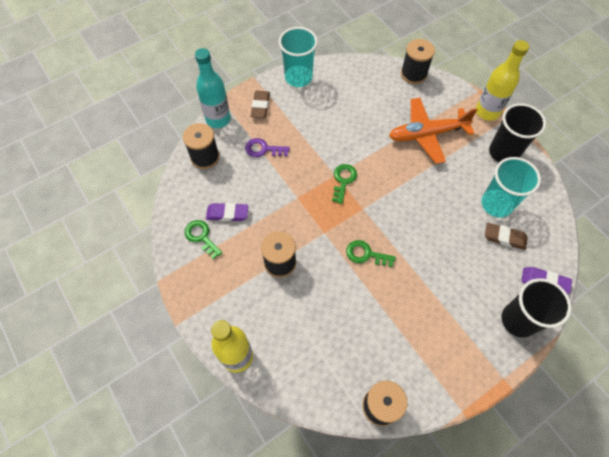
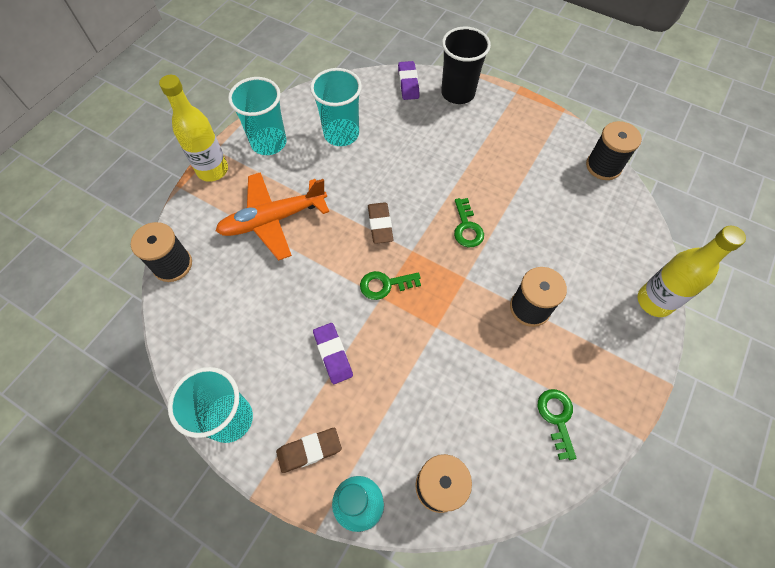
camera: 115 degrees left, 0 degrees up
(201, 237) = (556, 418): green key -> green key turned 150 degrees clockwise
(227, 213) = (506, 402): purple eraser -> purple eraser (333, 354)
(263, 149) = (385, 406): purple key -> none
(427, 134) = (273, 220): orange plane -> orange plane turned 105 degrees clockwise
(503, 152) = (269, 143): black cup -> turquoise cup
(504, 238) = (378, 119): brown eraser -> brown eraser (380, 225)

